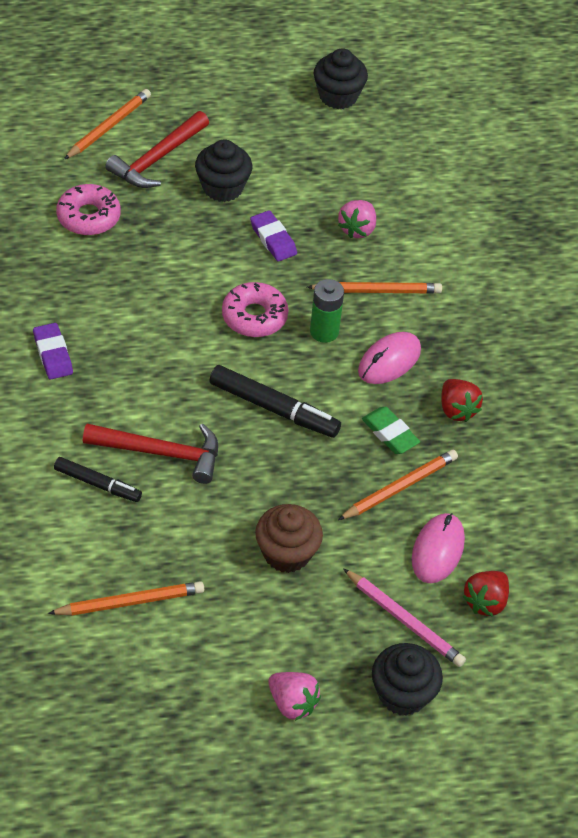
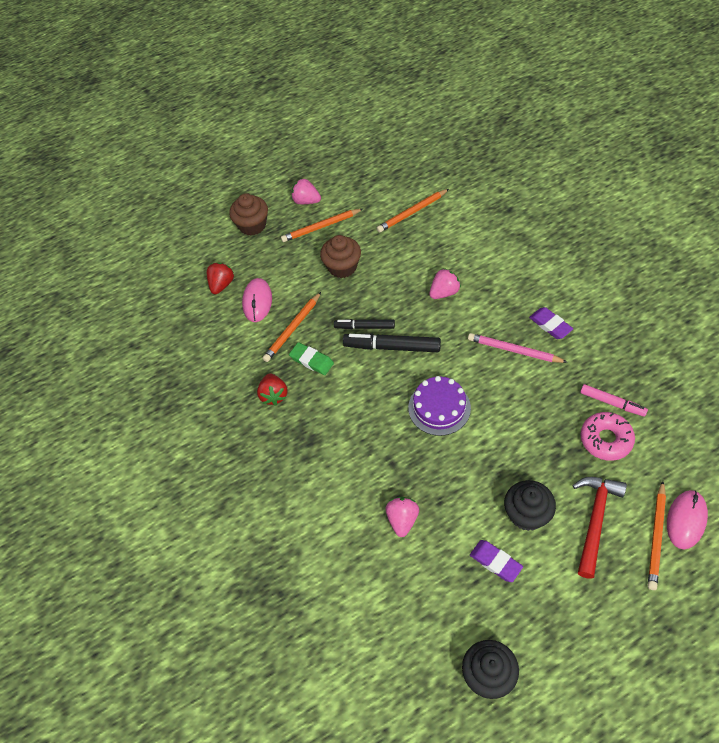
camera: 170 degrees right, 5 degrees up
(52, 246) = (612, 403): none -> pink marker
(97, 484) = (468, 261): black marker -> black marker (365, 327)
(161, 452) = (444, 292): red hammer -> pink strawberry
(254, 316) = (439, 408): pink donut -> purple cake
(273, 239) = (461, 480): purple eraser -> purple eraser (495, 562)
(324, 331) = (386, 416): green battery -> none
(377, 291) = (363, 467): orange pencil -> orange pencil (320, 227)
(389, 361) = (332, 412): pink mouse -> pink mouse (686, 520)
(402, 693) = (252, 225): black cupcake -> brown cupcake
(404, 621) = (263, 258): pink pencil -> pink pencil (514, 350)
(457, 409) = (274, 395): red strawberry -> red strawberry turned 150 degrees counterclockwise

